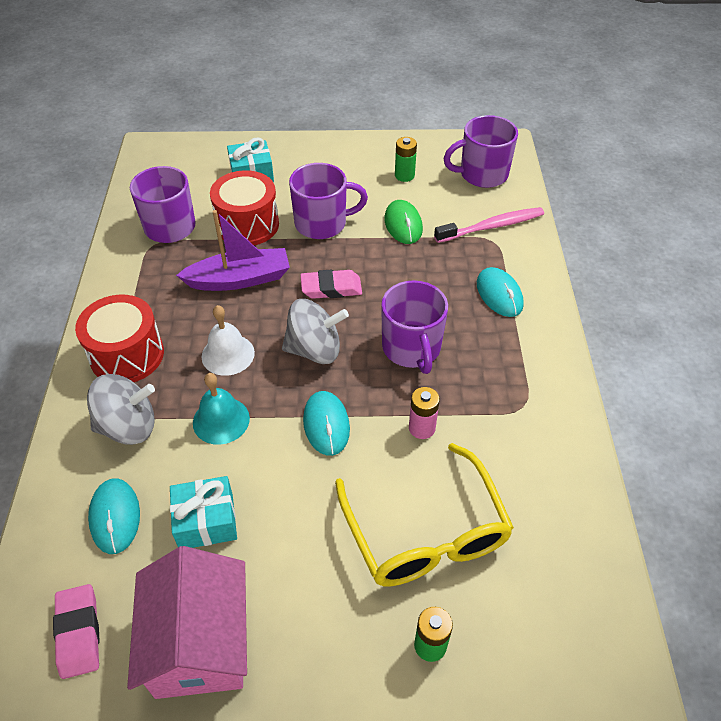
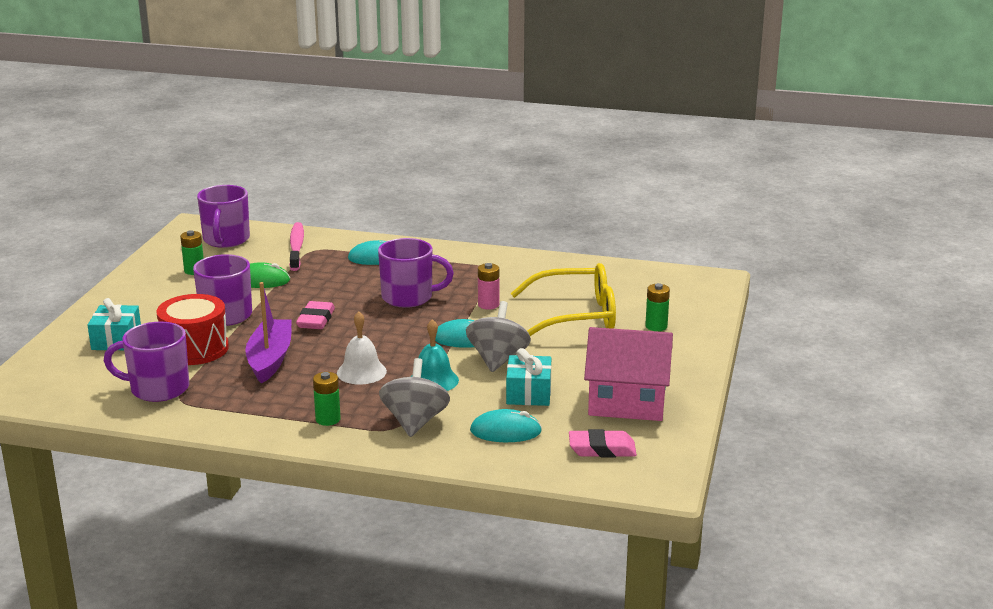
camera: 75 degrees left, 25 degrees down
(127, 355) = (328, 419): red drum -> green battery
(315, 350) = (383, 334): grey spinning top -> grey spinning top (498, 360)

